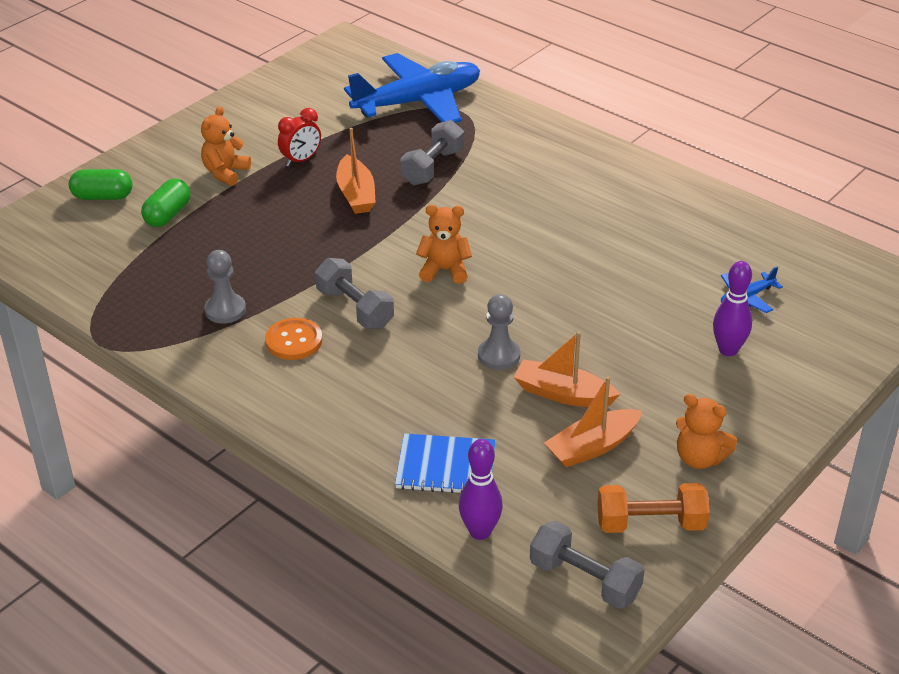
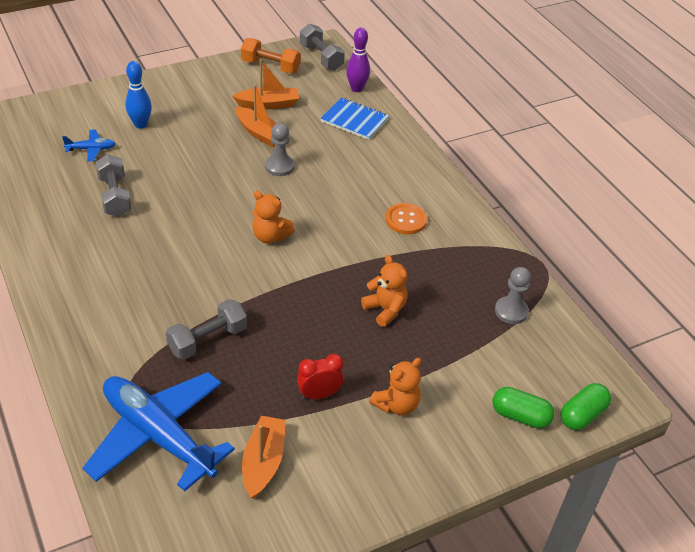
camera: 160 degrees left, 5 degrees up
(168, 215) = (464, 370): green capsule -> green capsule (582, 415)
(225, 310) = (445, 259): grey pawn -> grey pawn (511, 311)
(355, 308) = (352, 229): grey dumbbell -> grey dumbbell (115, 196)
(356, 194) = (292, 333): orange boat -> orange boat (263, 462)
(418, 102) = (158, 435): blue plane -> blue plane turned 45 degrees clockwise
(699, 458) = (218, 82): orange teddy bear -> orange teddy bear (385, 310)
(728, 350) = (140, 124): purple bowling pin -> blue bowling pin

